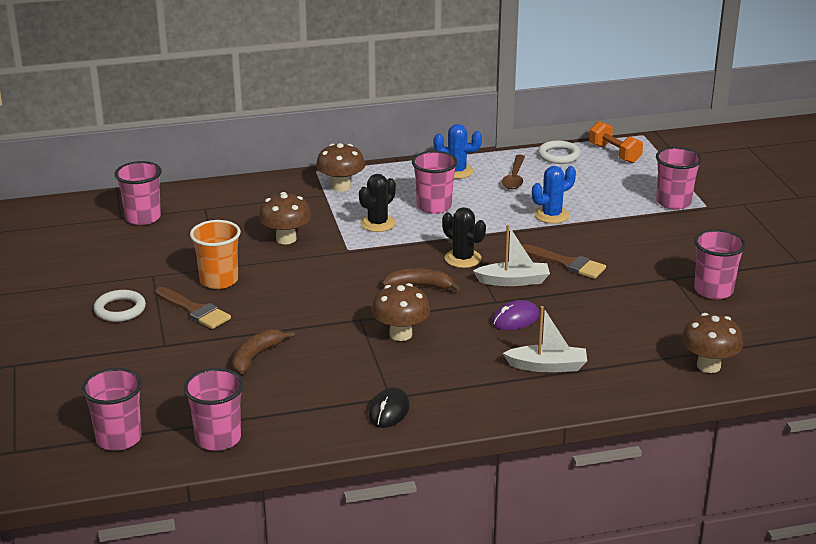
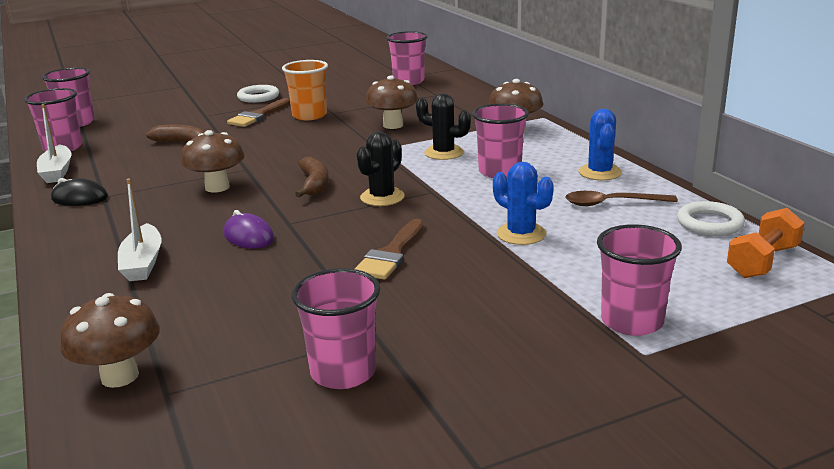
camera: 80 degrees right, 5 degrees down
(513, 281) = (337, 227): white boat -> white boat (57, 172)

